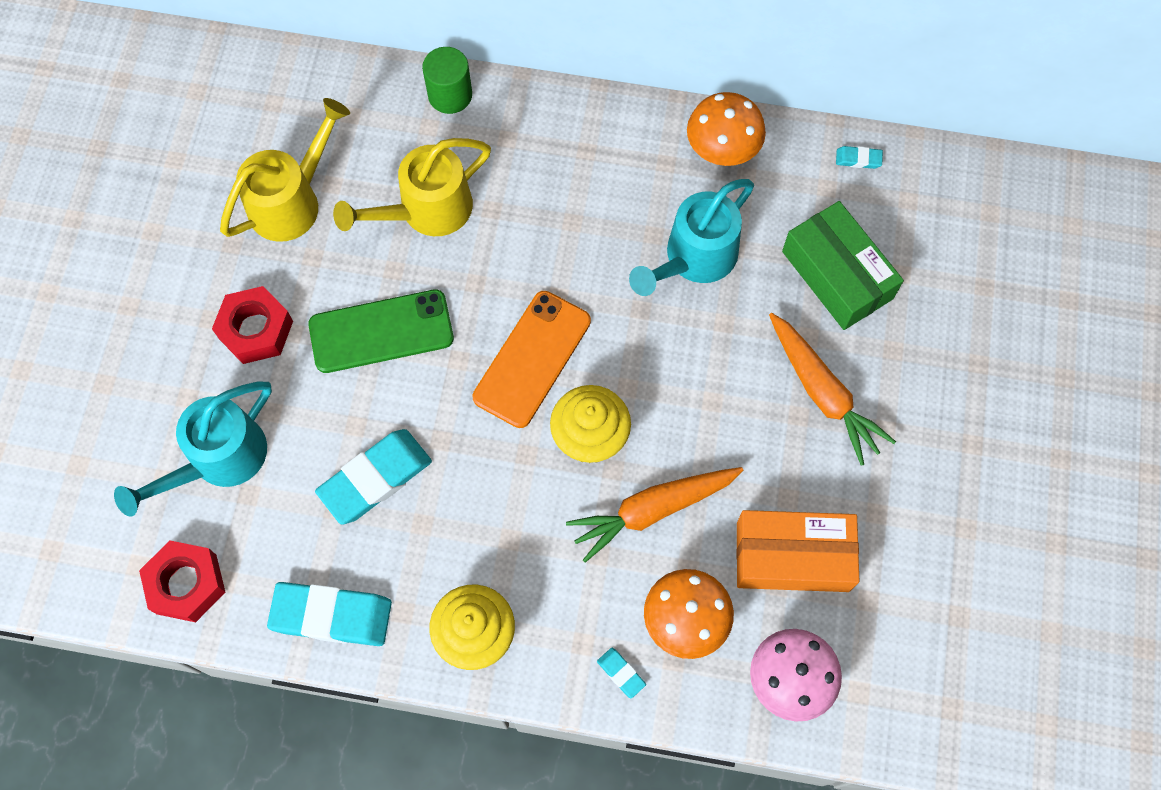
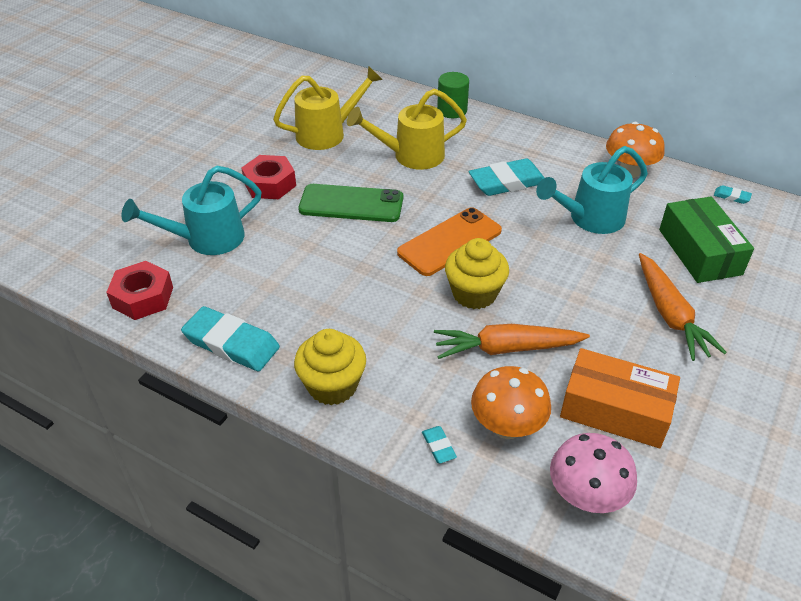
camera: 20 degrees right, 25 degrees down
(375, 478) = (306, 276): turquoise eraser -> turquoise eraser (507, 182)

